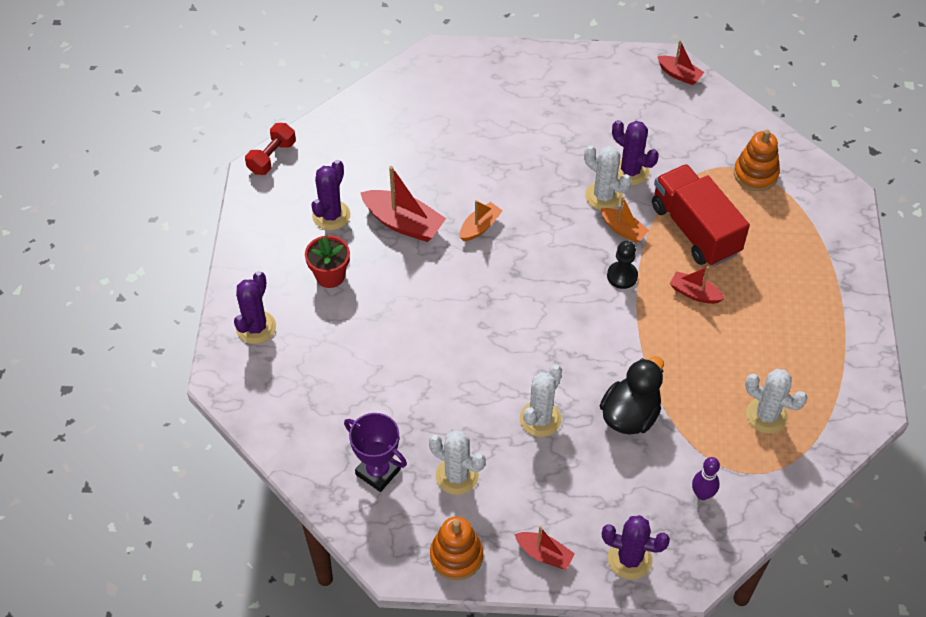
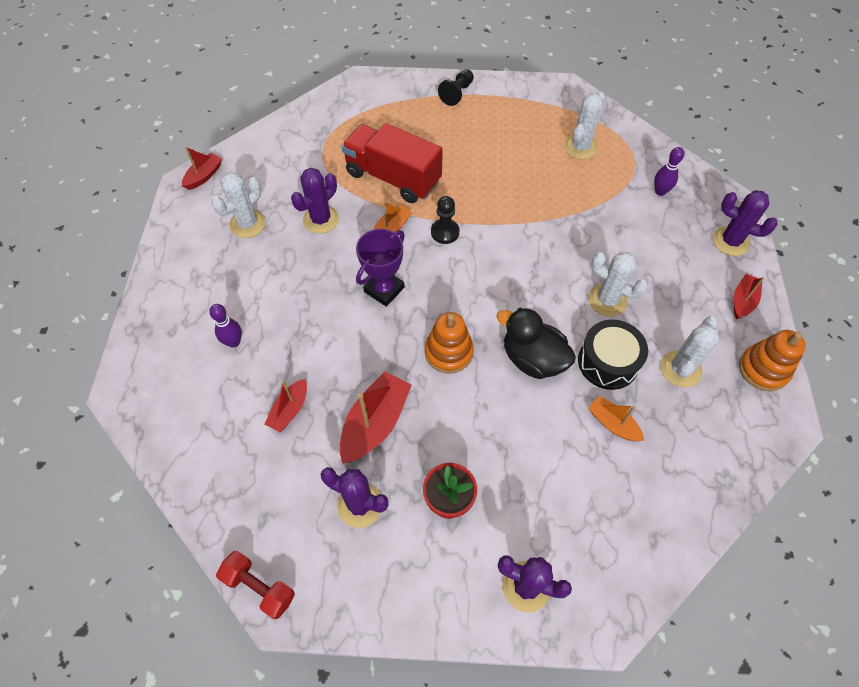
camera: 90 degrees left, 5 degrees up
(378, 472) = (691, 440): purple trophy -> purple trophy (384, 289)
(465, 410) = (608, 362): none -> black drum
(480, 227) = (383, 348): orange boat -> orange boat (613, 423)
(485, 119) = (234, 342): none -> purple bowling pin
(603, 196) = (350, 242): white cactus -> white cactus (248, 224)
(629, 559) = (730, 241): purple cactus -> purple cactus turned 75 degrees counterclockwise
(630, 415) = (593, 234): black duck -> black duck (533, 359)
(694, 293) = (463, 183): red boat -> red boat (289, 410)
(695, 229) = (393, 177): red truck -> red truck turned 60 degrees clockwise
(755, 174) = (333, 133): orange stacking toy -> orange stacking toy (448, 352)
(841, 290) = (457, 93): none -> black pawn

